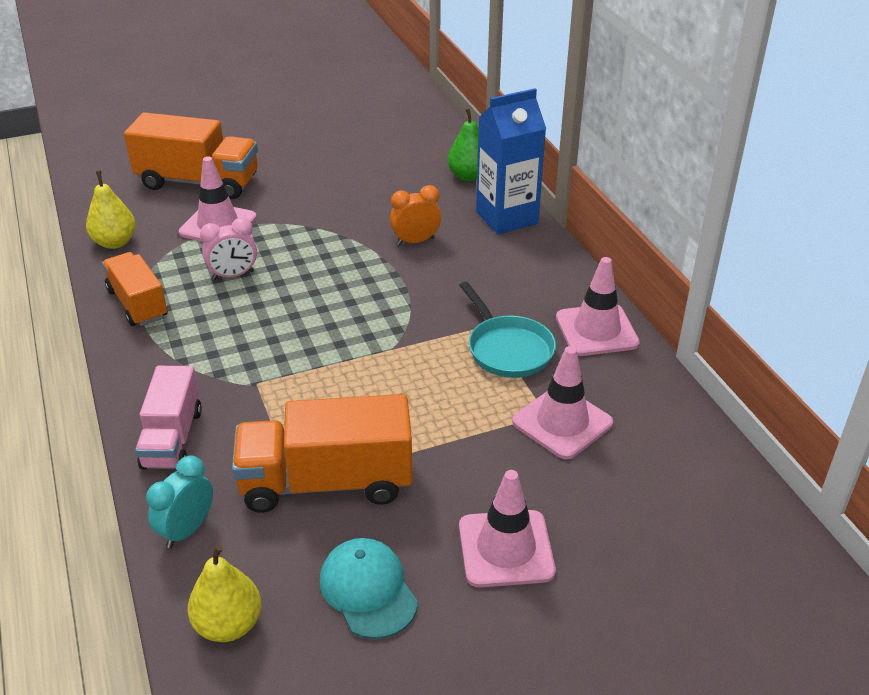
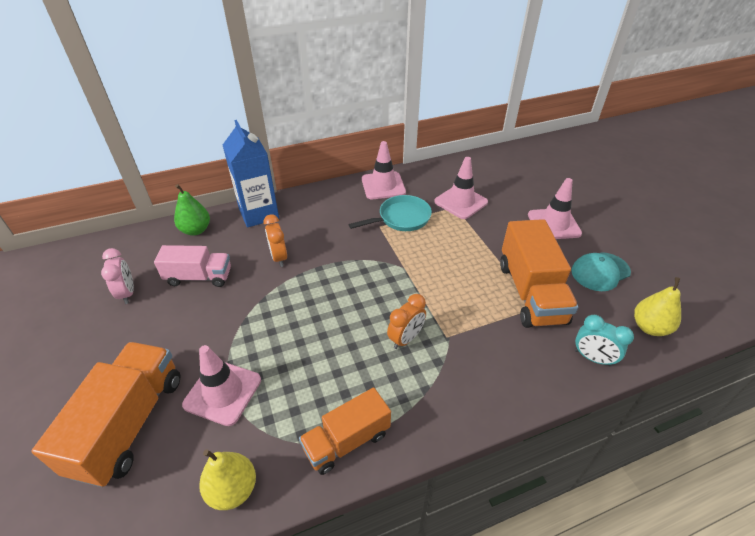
camera: 90 degrees left, 5 degrees up
(172, 438) = (513, 381): pink truck -> pink truck (199, 277)
(233, 275) = (309, 368): pink clock -> pink clock (127, 293)
(260, 347) = (406, 338): none -> orange clock

